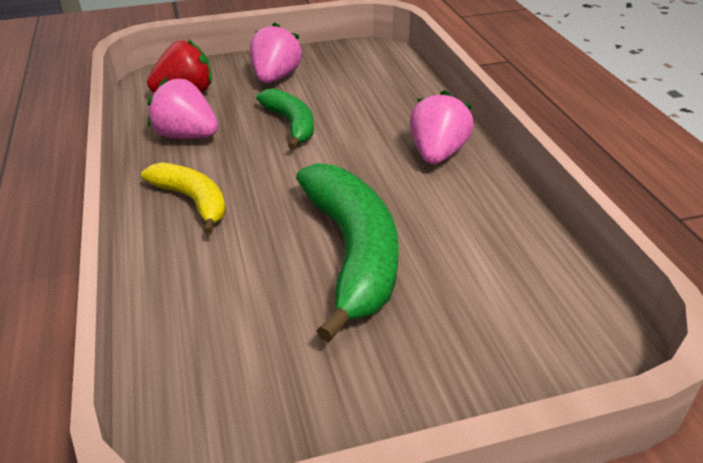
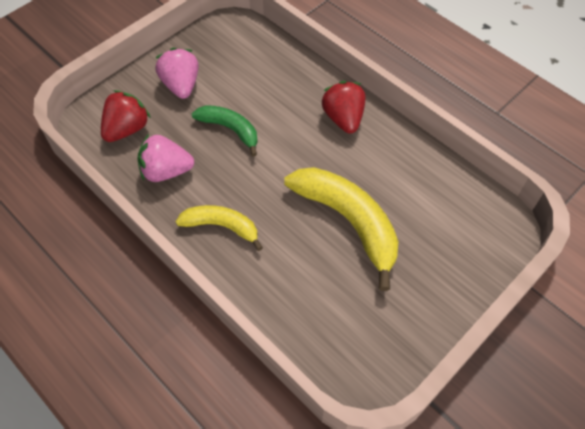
camera: 30 degrees left, 20 degrees up
(353, 253) = (348, 222): green banana -> yellow banana
(437, 154) = (343, 118): pink strawberry -> red strawberry

